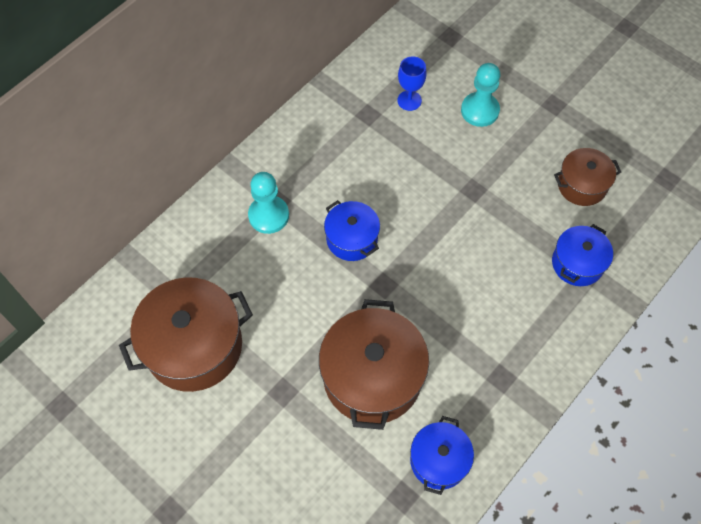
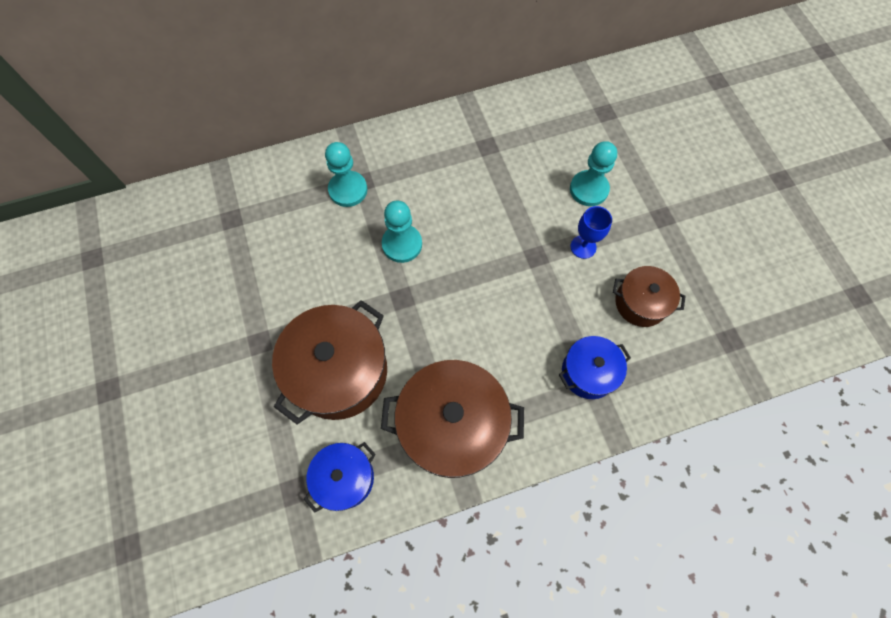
camera: 30 degrees right, 5 degrees up
(194, 346) = (218, 266): brown pot -> brown pot (452, 425)
(352, 239) = (402, 244): blue pot -> turquoise pawn
(409, 100) = (531, 151): blue goblet -> blue goblet (583, 247)

